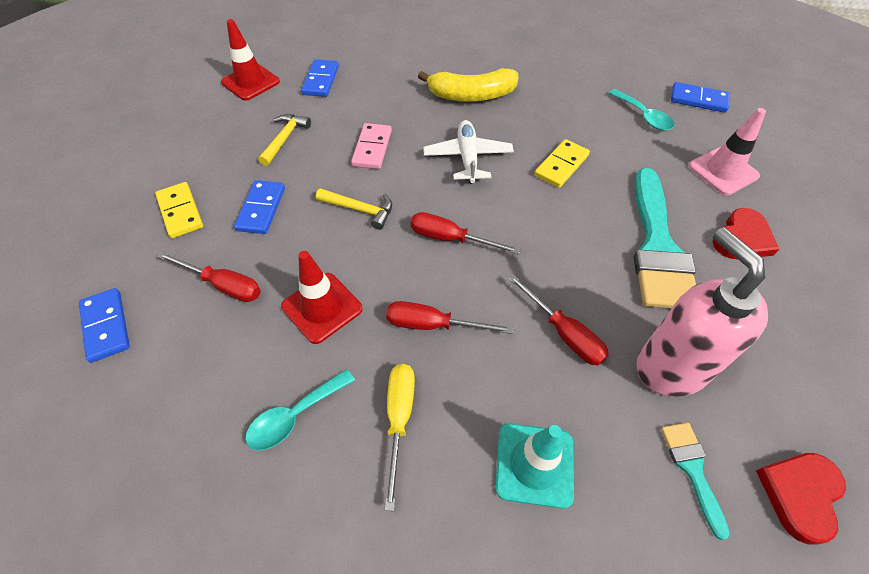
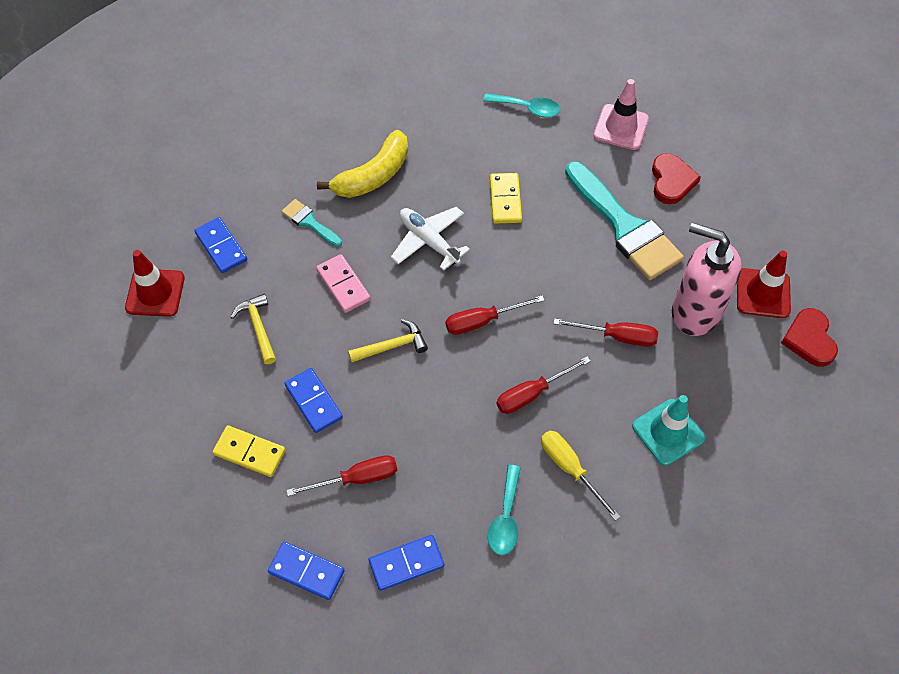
camera: 40 degrees left, 5 degrees up
(322, 307) = (446, 439): red traffic cone -> red traffic cone (763, 293)
(692, 469) = (749, 368): turquoise brush -> turquoise brush (309, 222)
(698, 100) = (555, 63): blue domino -> blue domino (406, 564)

